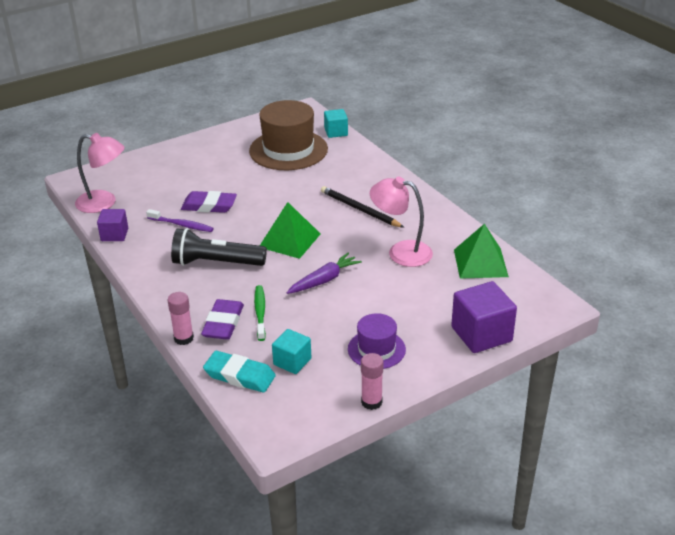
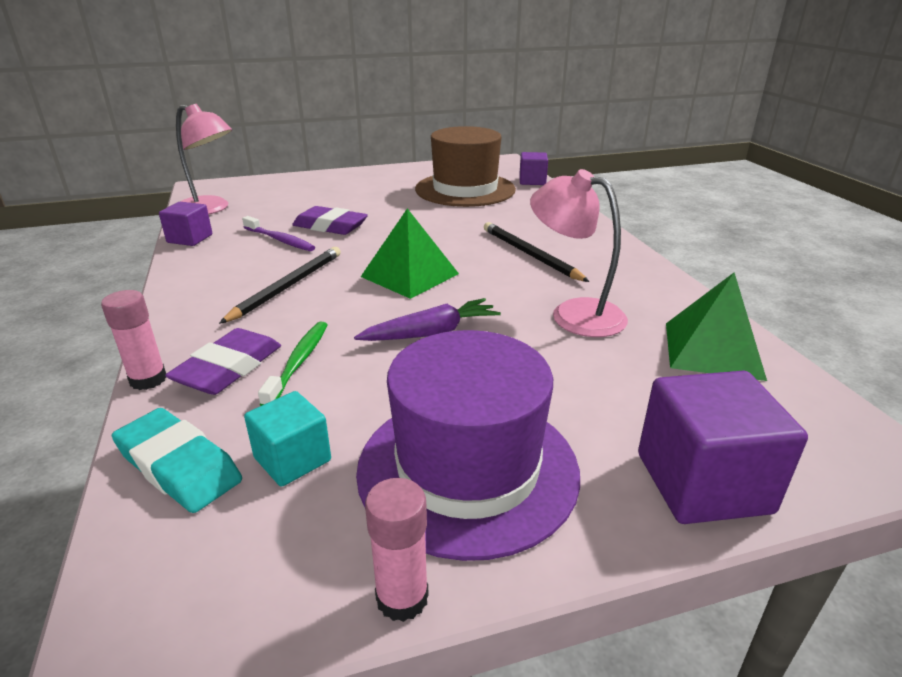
camera: 15 degrees right, 5 degrees down
(216, 263) = (288, 286): black flashlight -> black pencil
(336, 132) = (532, 181): turquoise cube -> purple cube
(376, 349) = (467, 469): purple hat -> purple hat, size x1.81

